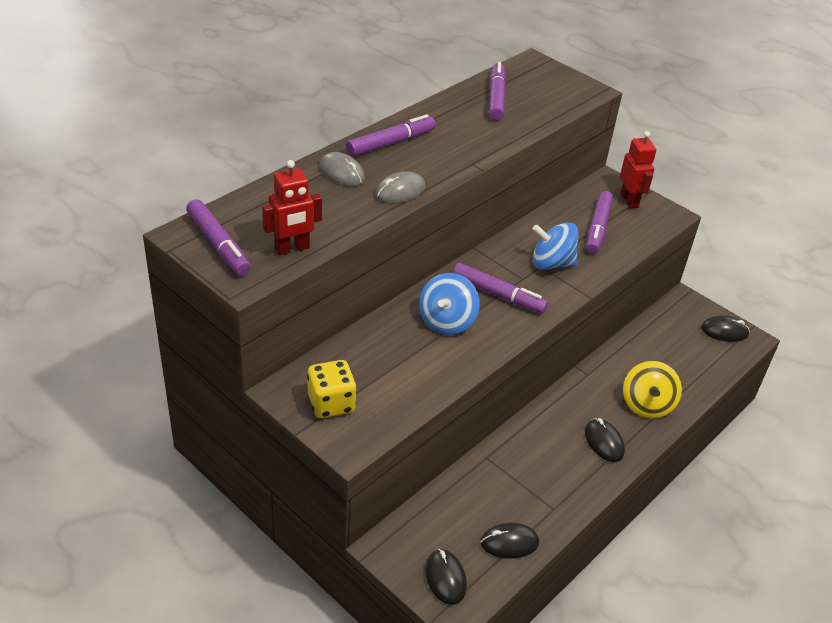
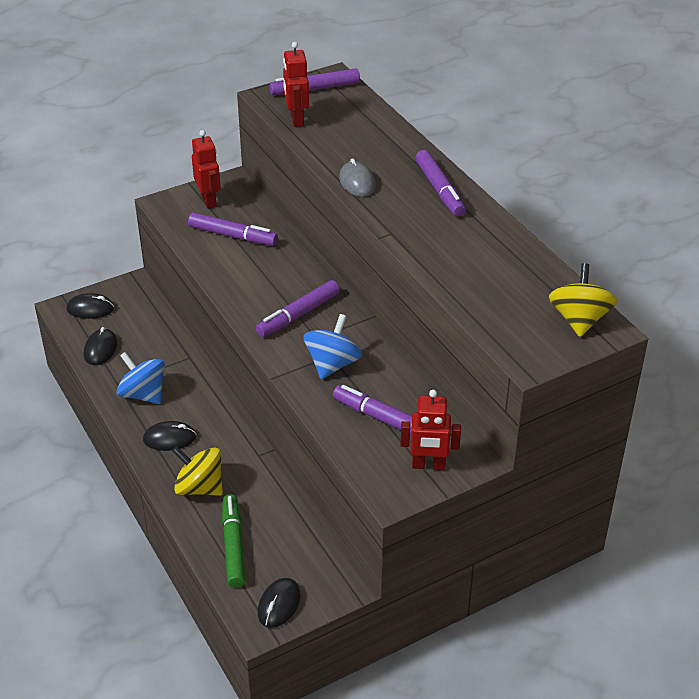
camera: 110 degrees right, 0 degrees up
(331, 403) = (209, 201): yellow dice -> red robot
(342, 173) = (395, 155): grey mouse -> none
(447, 321) = (274, 275): blue spinning top -> blue spinning top (143, 394)
(496, 97) = (519, 277): purple marker -> purple marker (233, 236)
(531, 72) = (579, 320): none -> yellow spinning top
(691, 368) = (233, 545): none -> green marker

